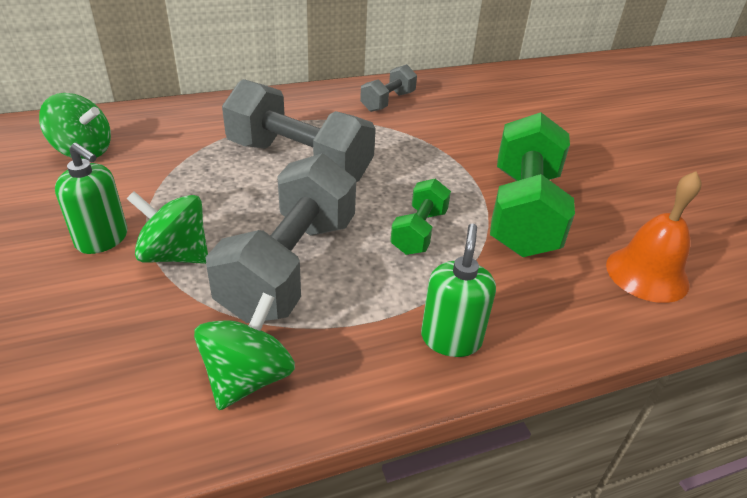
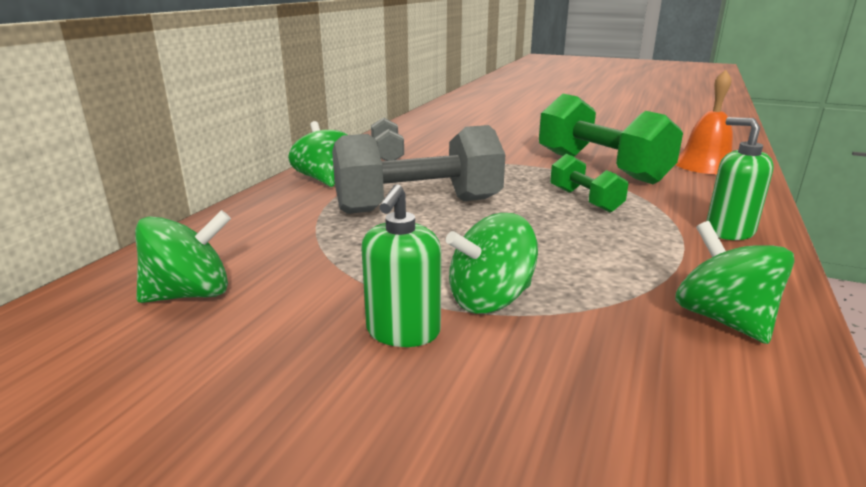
camera: 45 degrees left, 15 degrees down
(102, 239) = (403, 332): green soap dispenser -> green soap dispenser turned 120 degrees clockwise
(290, 266) = (575, 255): grey dumbbell -> none
(297, 105) = (325, 180): none -> green spinning top

